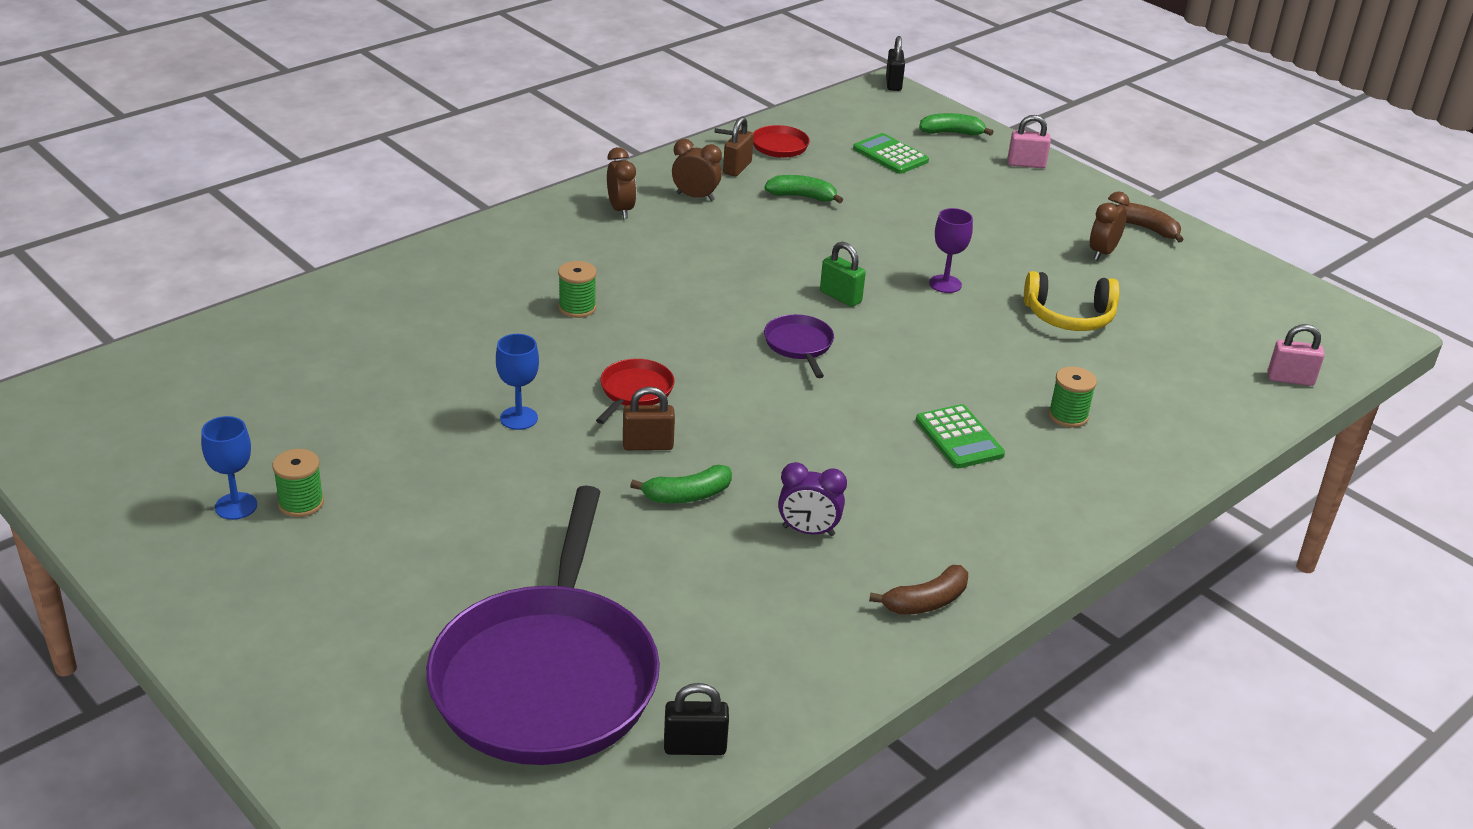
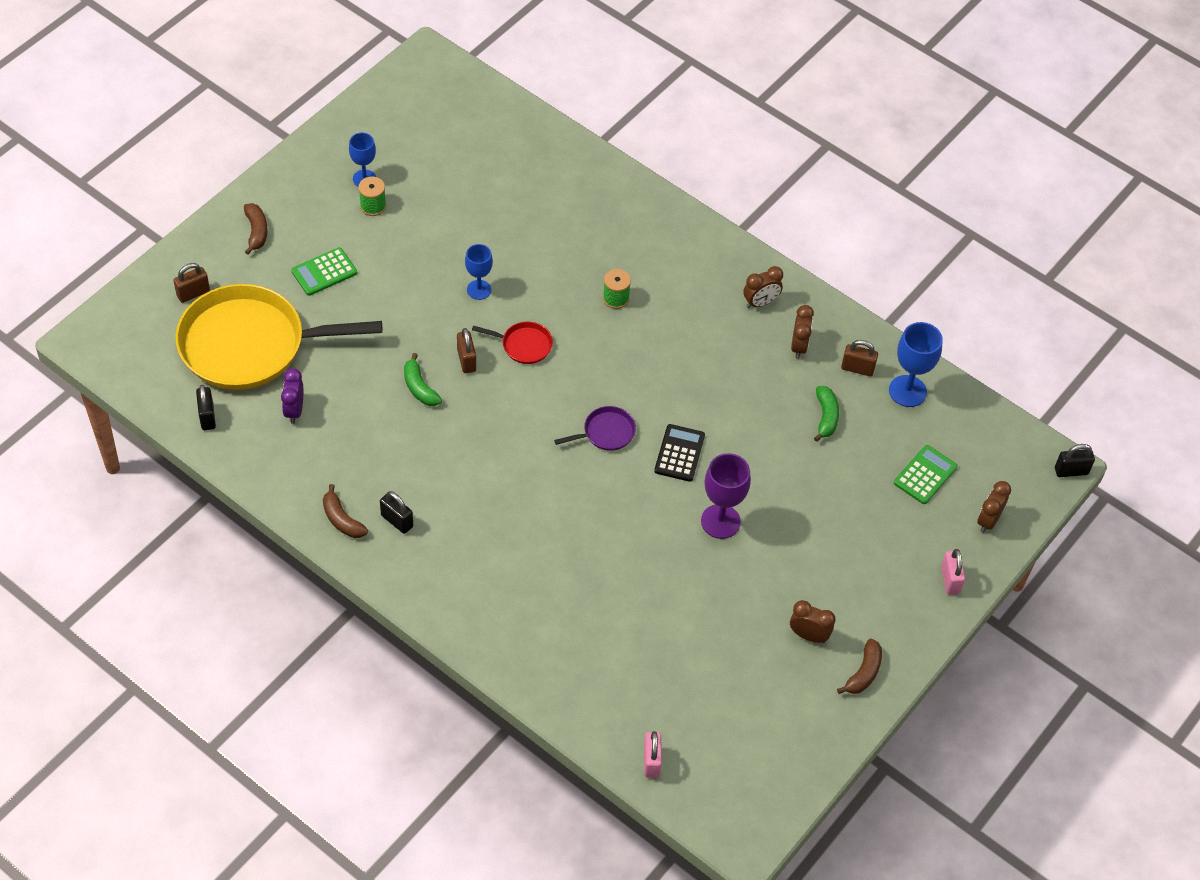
camera: 80 degrees right, 20 degrees up
(289, 646) = (256, 231): none -> brown banana
(401, 744) = (193, 293): none -> brown padlock
(547, 677) = (249, 344): purple pan -> yellow pan
(775, 146) = (907, 391): red pan -> blue goblet
(808, 531) = (397, 454): purple clock -> purple clock (294, 410)
(840, 297) = (679, 453): green padlock -> black calculator
(931, 545) = (397, 521): none -> black padlock
(945, 284) = (720, 521): purple goblet -> purple goblet, size x1.52
(951, 133) = (988, 520): green banana -> brown clock
(959, 438) = (517, 534): green calculator -> green calculator (324, 272)
(1068, 416) = (560, 603): green spool -> none
(1069, 316) = (698, 607): yellow headphones -> none

